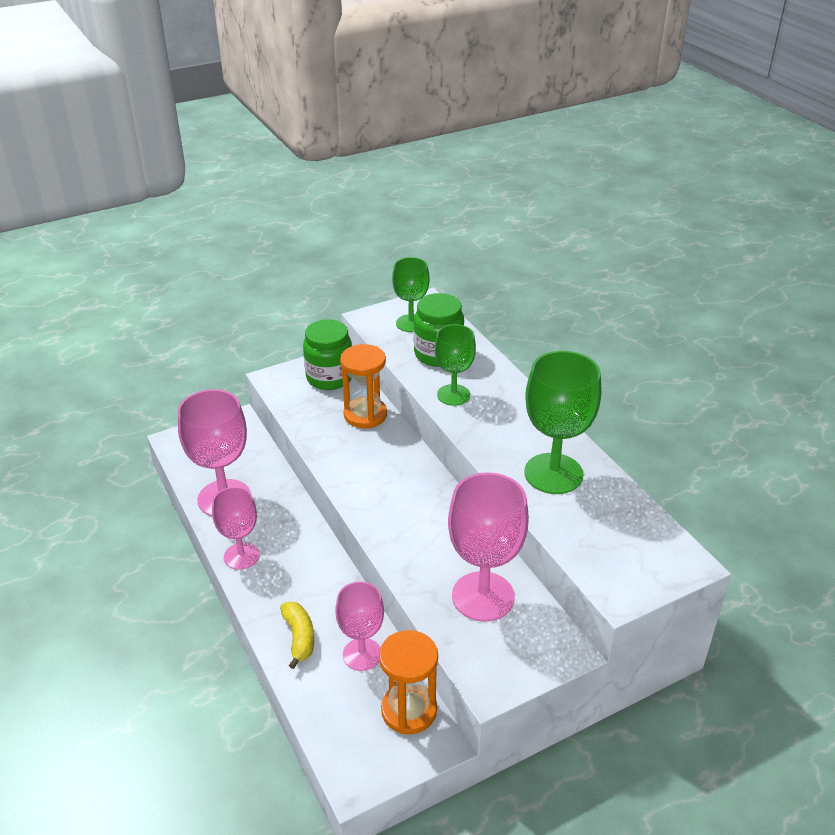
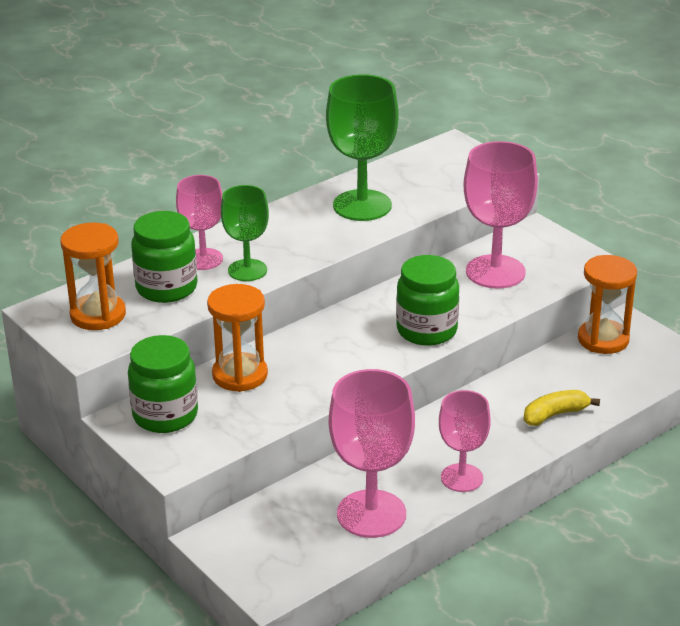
camera: 100 degrees left, 5 degrees down
(362, 654) = (556, 373): pink goblet -> pink goblet (203, 259)
(393, 528) = (426, 330): none -> green jar
(411, 323) = (98, 315): green goblet -> orange hourglass

